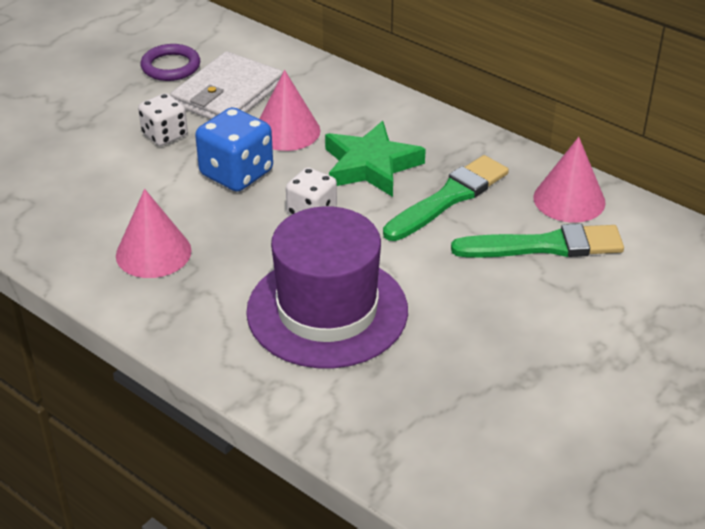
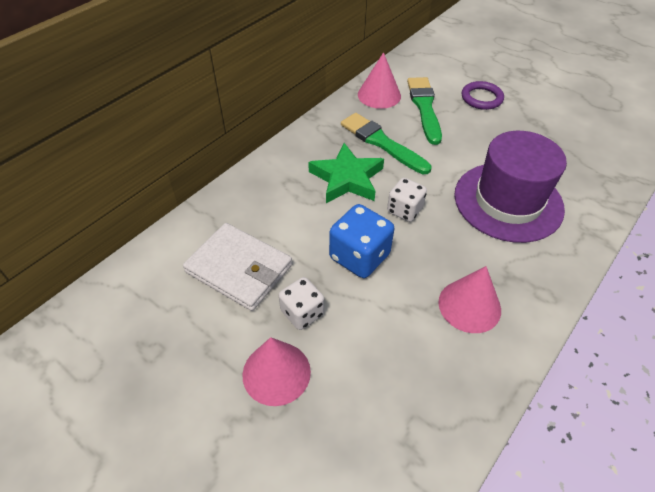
camera: 90 degrees left, 10 degrees up
(171, 66) = (182, 318): purple ring -> purple ring (481, 98)
(287, 131) = (300, 226): pink cone -> pink cone (276, 373)

